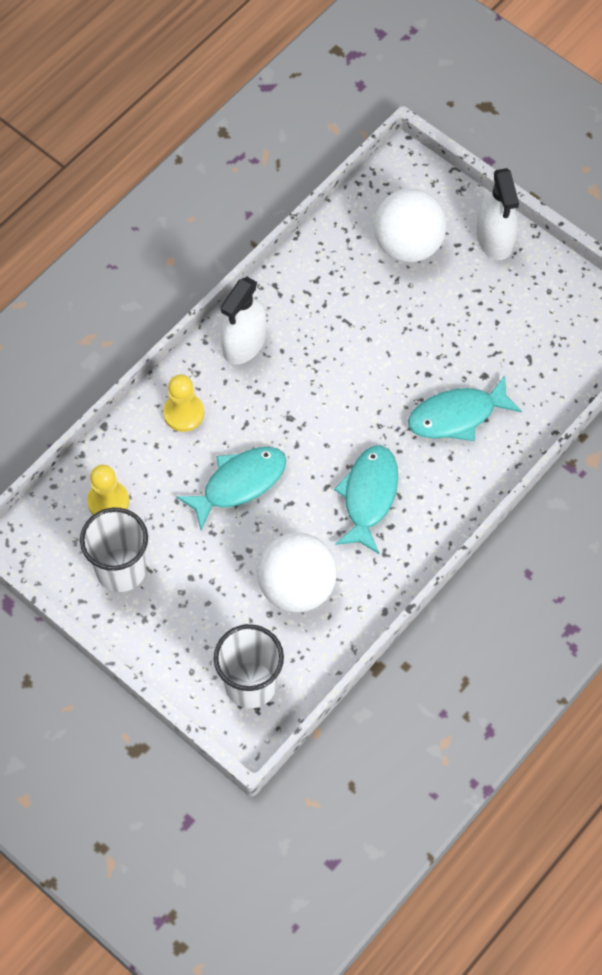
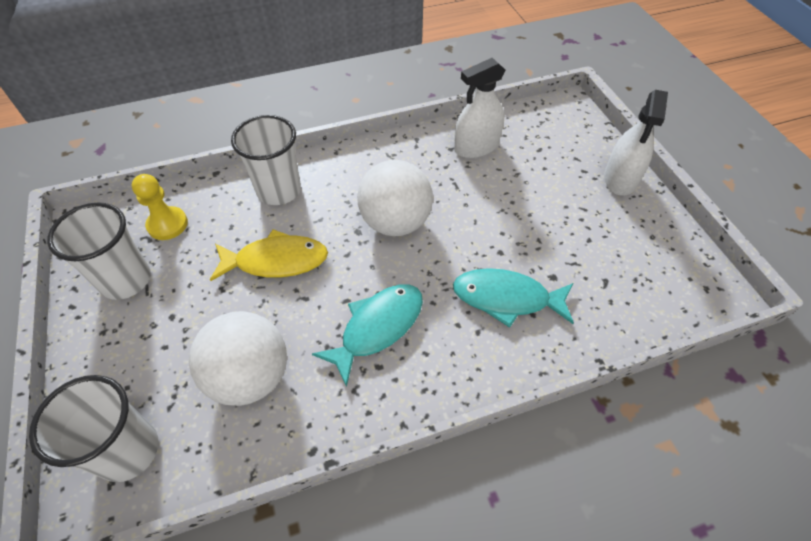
camera: 30 degrees right, 10 degrees down
(183, 413) = (279, 190): yellow pawn -> white cup
(239, 483) = (276, 261): turquoise fish -> yellow fish
(244, 343) = (364, 165): white spray bottle -> white spray bottle (476, 147)
(408, 245) = (541, 155): white ball -> white ball (395, 222)

